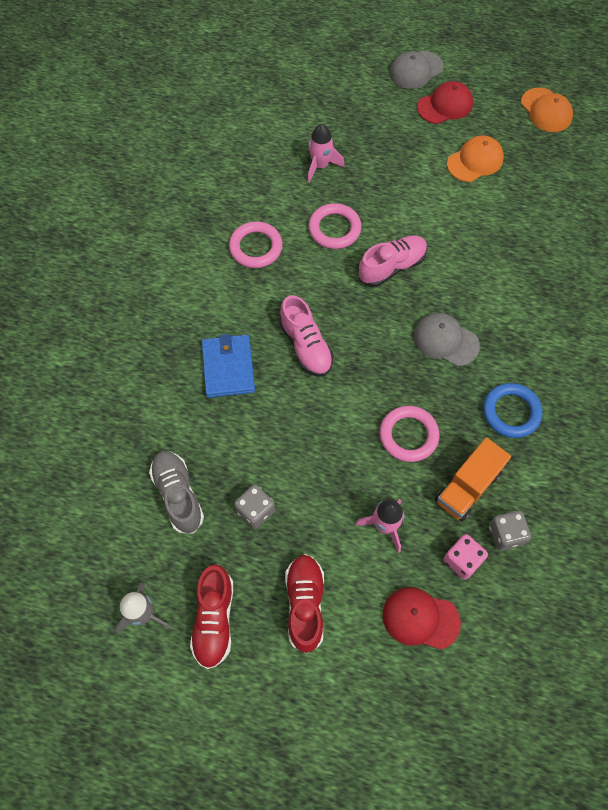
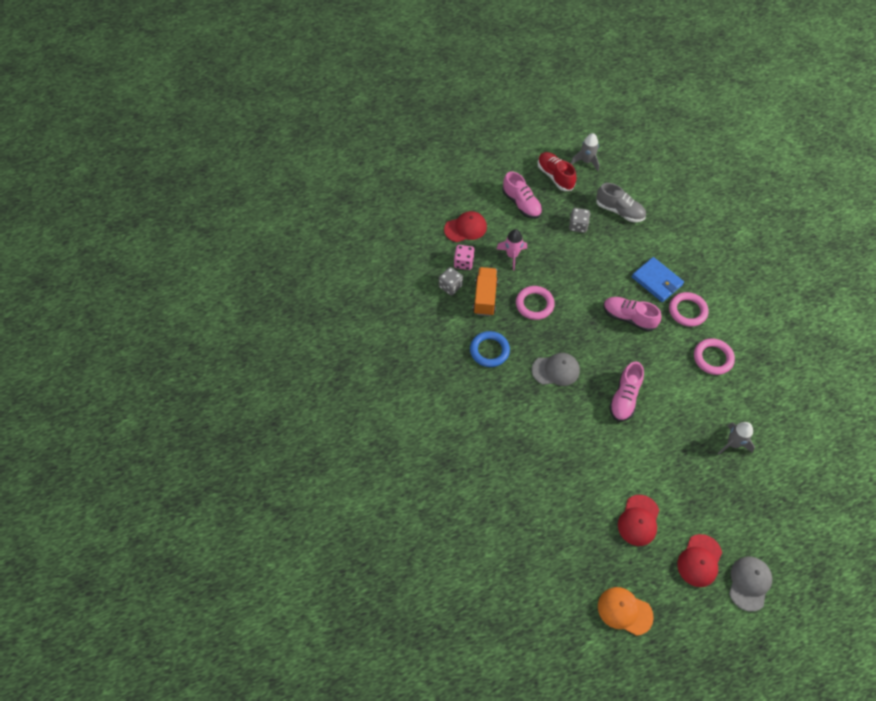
camera: 145 degrees right, 5 degrees down
(305, 604) = (521, 204): red shoe -> pink shoe
(320, 166) = (733, 443): pink rocket -> grey rocket
(334, 229) = (680, 401): pink ring -> pink ring (687, 311)
(475, 161) = (638, 520): orange cap -> red cap

